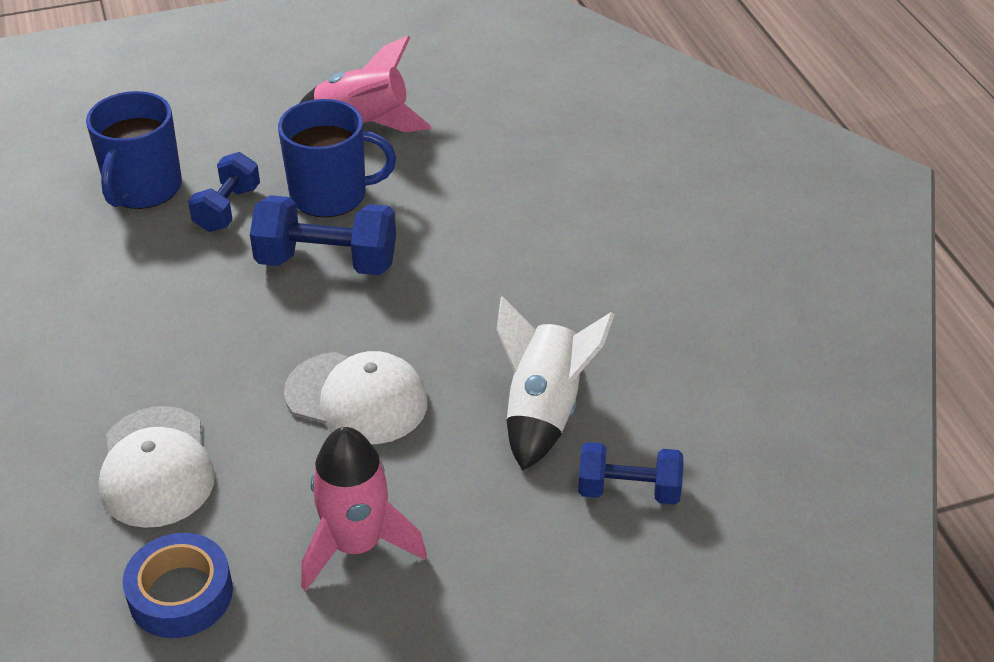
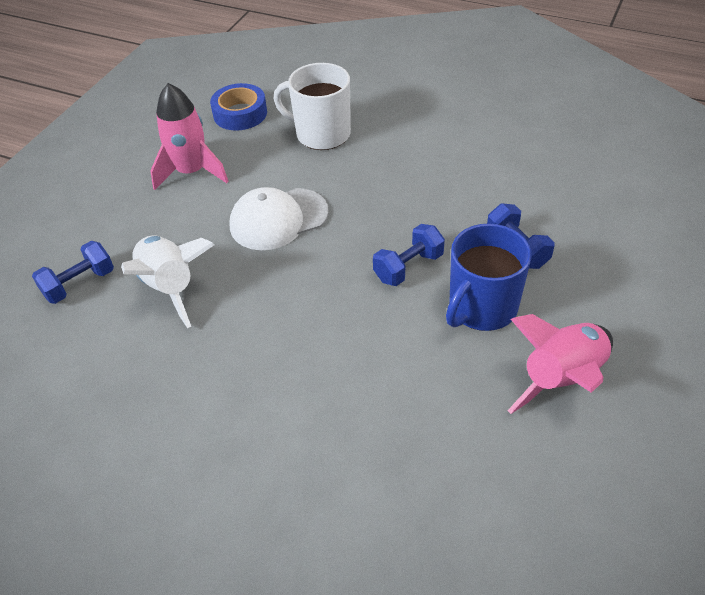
camera: 135 degrees right, 5 degrees up
(143, 189) = (580, 220): blue mug -> none
(156, 467) = (321, 134): white cap -> white mug
(327, 262) = (408, 267): blue dumbbell -> blue dumbbell, size x0.64

